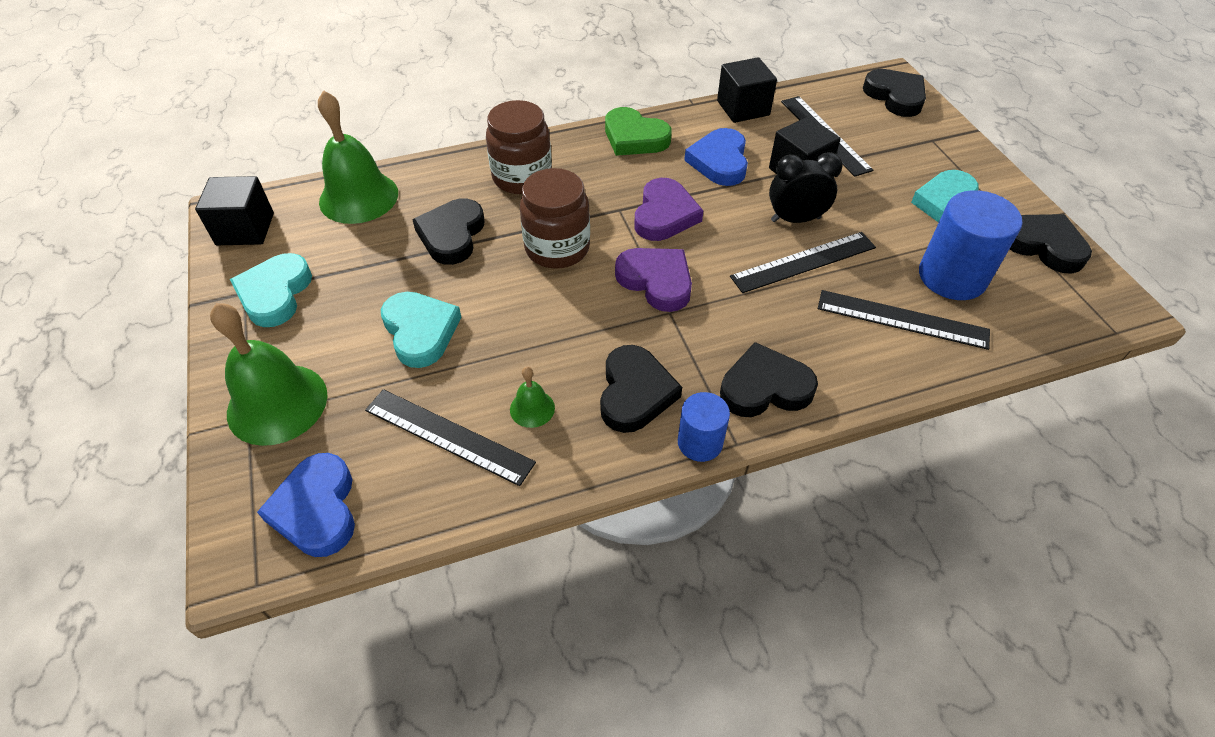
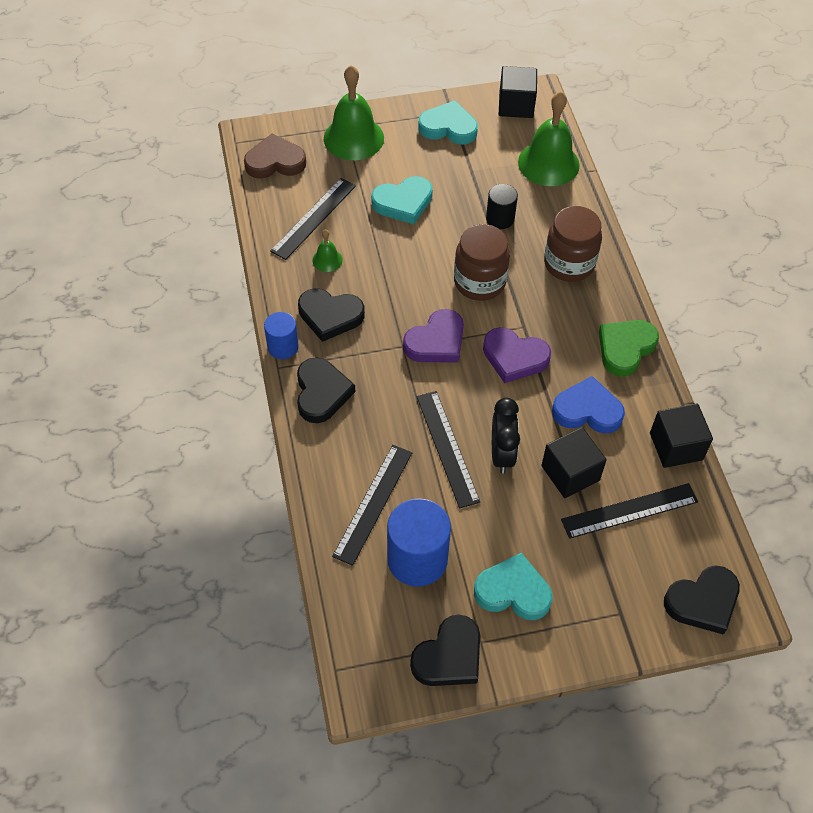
camera: 95 degrees right, 5 degrees up
(316, 509) = (275, 162): blue heart -> brown heart
(452, 235) = (500, 218): black heart -> black cylinder

